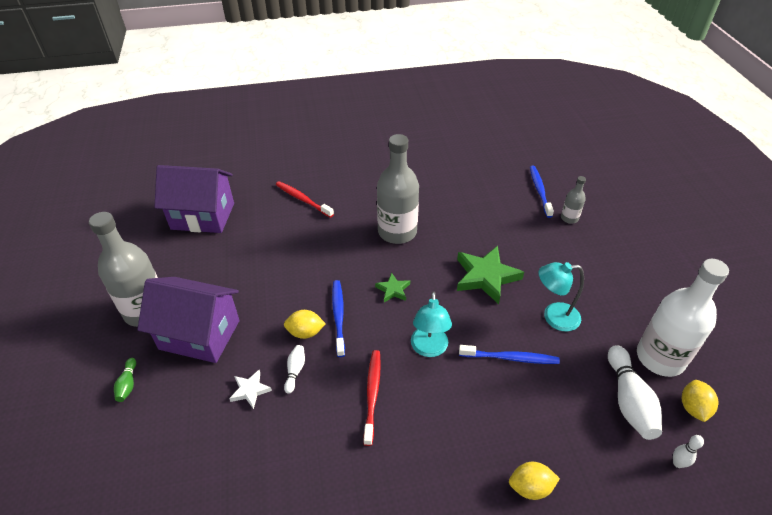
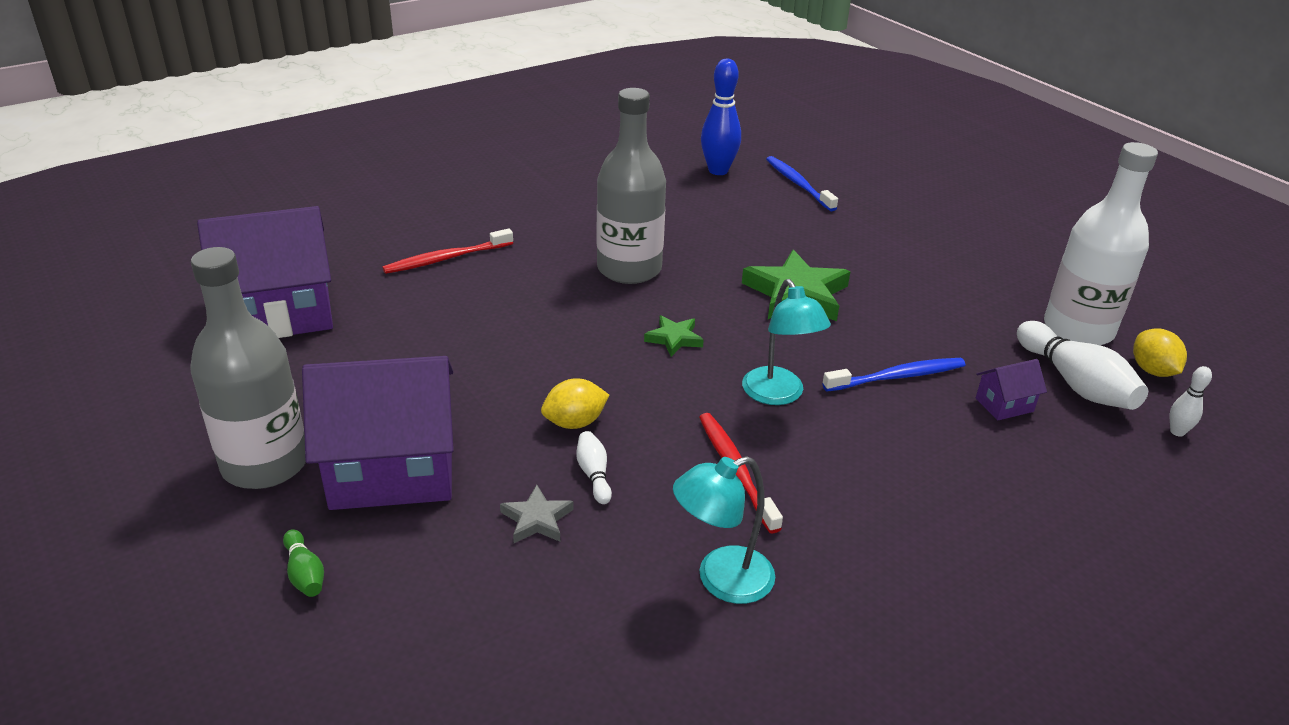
camera: 25 degrees left, 10 degrees down
(250, 390) = (537, 519): white star -> grey star
(302, 199) = (446, 259): red toothbrush -> red toothbrush turned 45 degrees counterclockwise
(338, 316) = (613, 389): blue toothbrush -> none
(494, 169) = (718, 170): none -> blue bowling pin
(530, 487) = (1027, 511): yellow lemon -> none
(553, 317) = (919, 318): turquoise lamp -> turquoise lamp (721, 580)
(567, 401) = (1004, 405): none -> purple house
(569, 218) = (859, 207): grey bottle -> none

